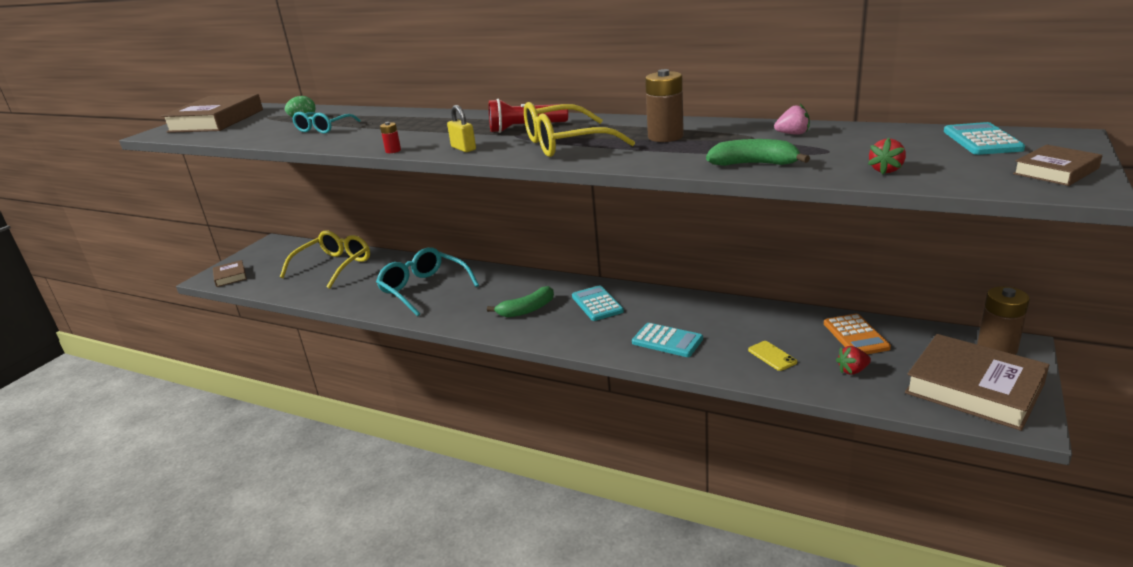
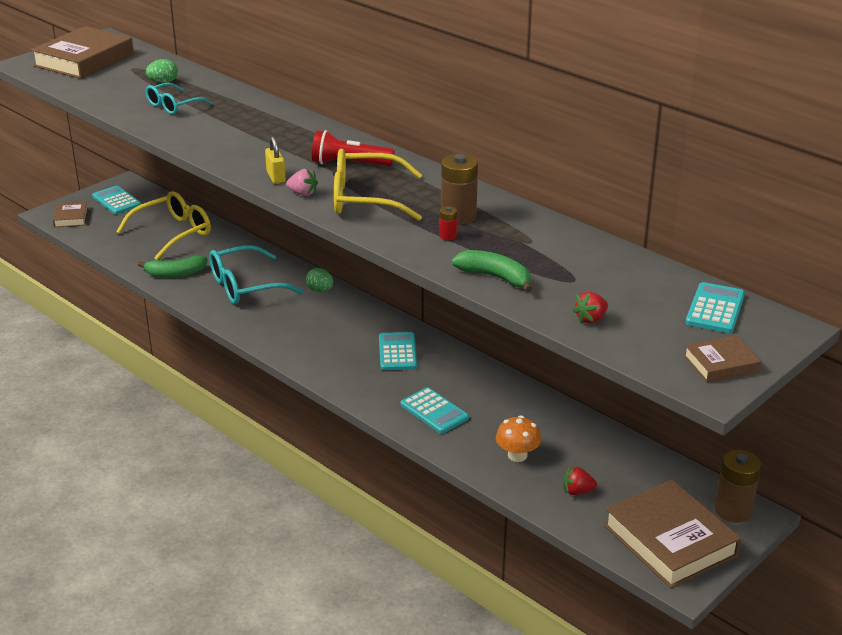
camera: 15 degrees right, 5 degrees up
(269, 255) = (116, 201): none -> turquoise calculator
(393, 151) = (215, 161): red battery -> red battery (448, 236)
(424, 289) = (245, 286): turquoise glasses -> turquoise glasses turned 90 degrees counterclockwise
(494, 276) = (320, 290): none -> green egg
(527, 310) = (328, 339): green banana -> green banana (175, 273)
(772, 356) = (517, 455): yellow phone -> orange mushroom
(793, 134) = (569, 248): pink strawberry -> pink strawberry (303, 193)
(855, 336) = (613, 458): orange calculator -> none

